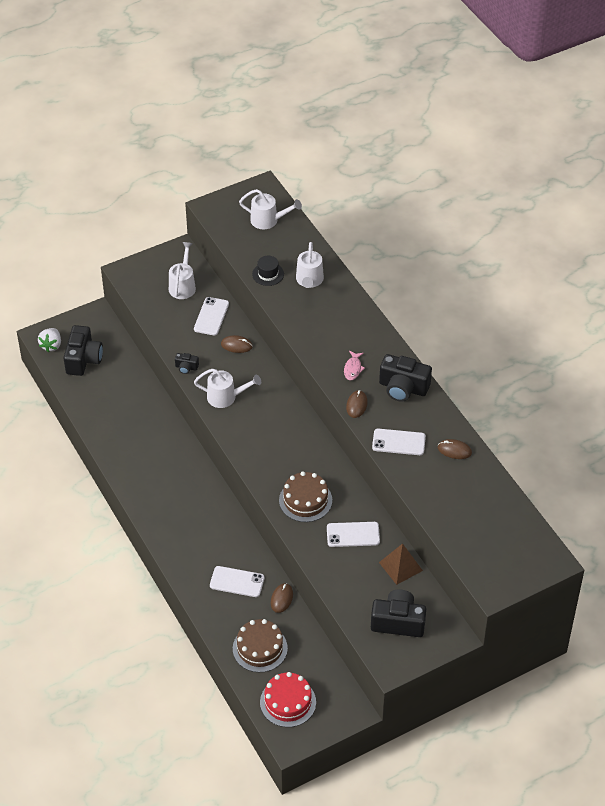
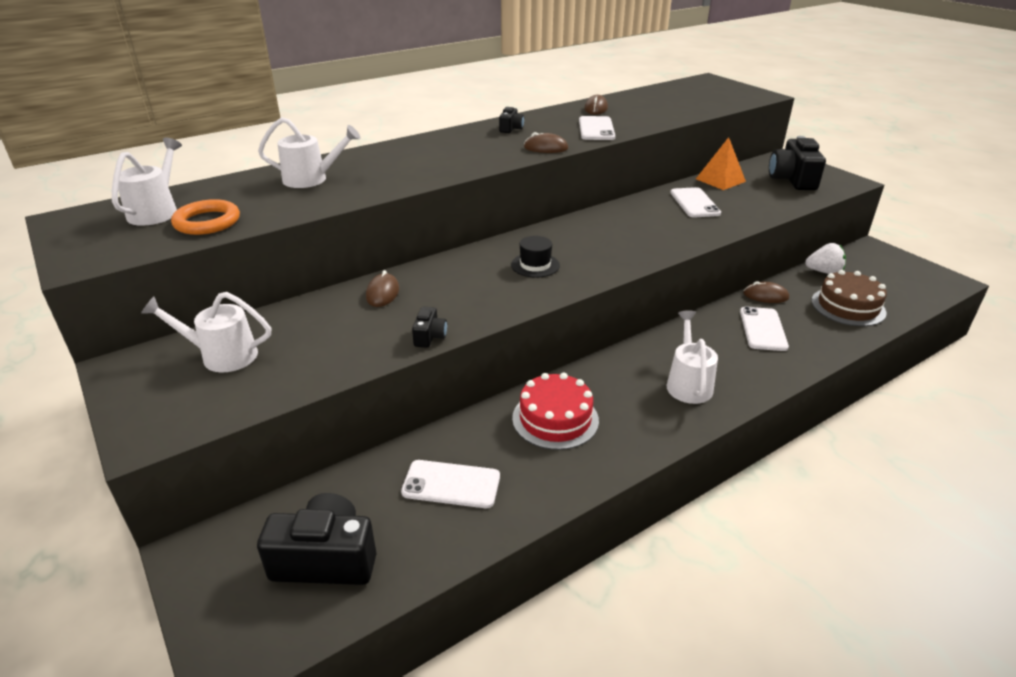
camera: 95 degrees left, 15 degrees down
(51, 345) = (269, 632): white strawberry -> white strawberry (823, 272)
(211, 316) = (311, 320): white phone -> white phone (451, 484)
(226, 397) = (493, 295): white watering can -> white watering can (688, 383)
(250, 244) = (207, 222): none -> orange ring
(268, 274) = (286, 206): black hat -> black hat (535, 265)
(288, 702) = (902, 285): red cake -> red cake (555, 419)
(305, 500) = (660, 230): brown cake -> none
(353, 369) = (484, 151): pink fish -> none
(400, 566) = (720, 180): brown pyramid -> orange pyramid
(403, 388) = (511, 129): black camera -> black camera, size x0.48

